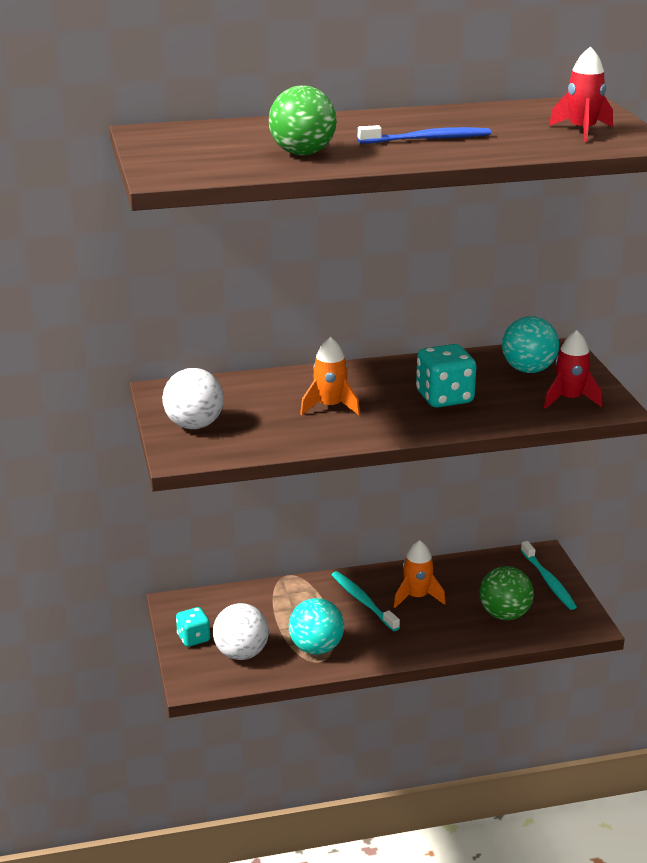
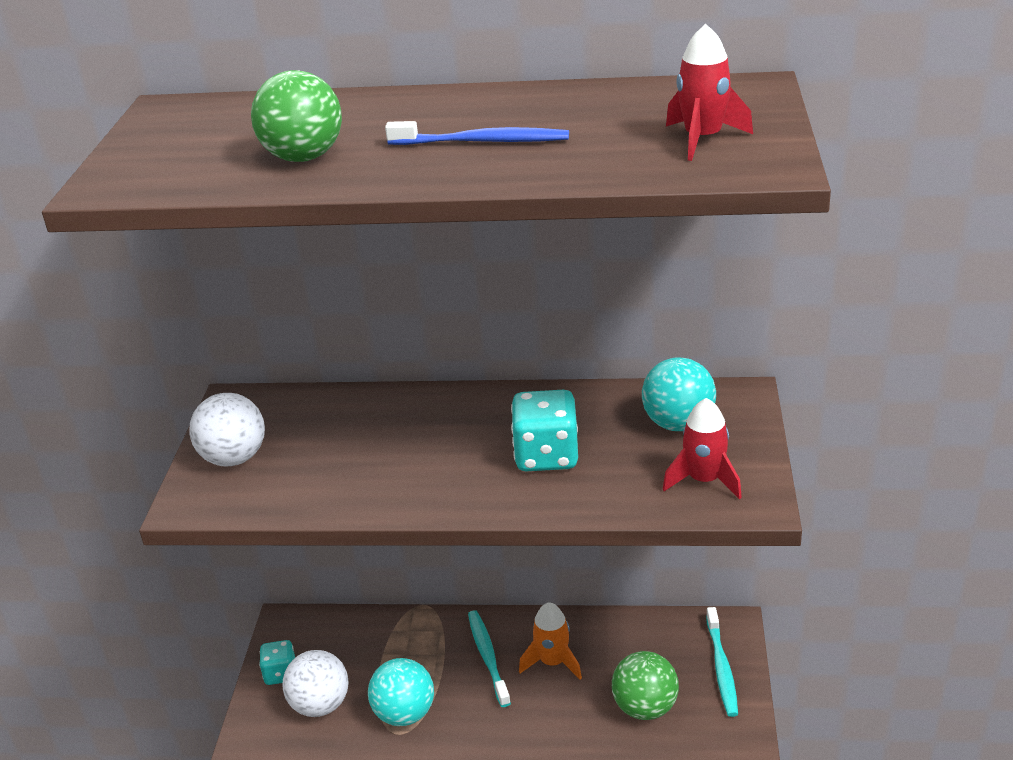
camera: 20 degrees right, 5 degrees up
(330, 406) = (402, 451): orange rocket -> none

